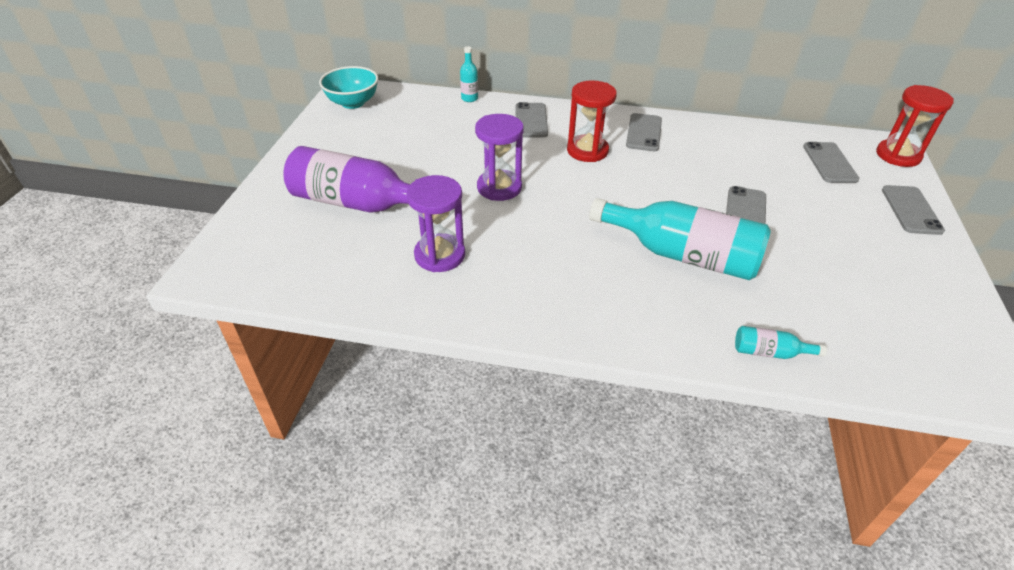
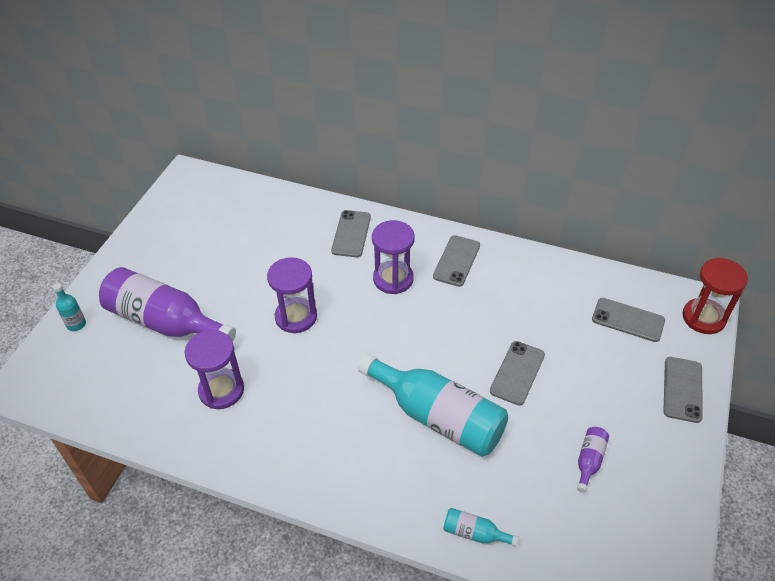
camera: 10 degrees right, 5 degrees up
(353, 103) = (188, 194): turquoise bowl -> none
(469, 98) = (300, 198): turquoise bottle -> turquoise bottle (76, 324)
(587, 151) = (393, 279): red hourglass -> purple hourglass
(829, 163) = (628, 320): grey phone -> grey phone turned 75 degrees counterclockwise
(854, 276) = (589, 461): none -> purple bottle

